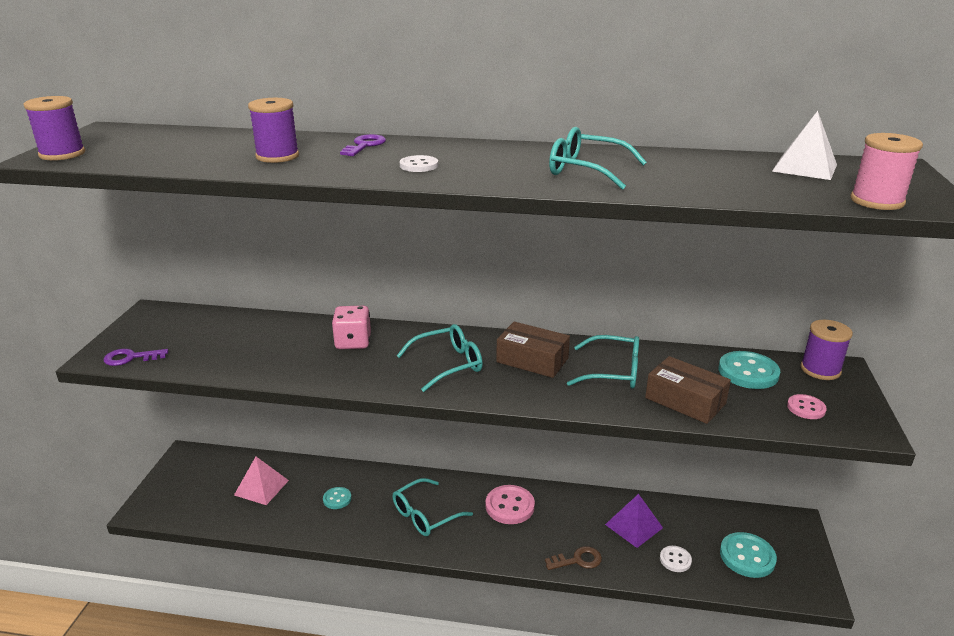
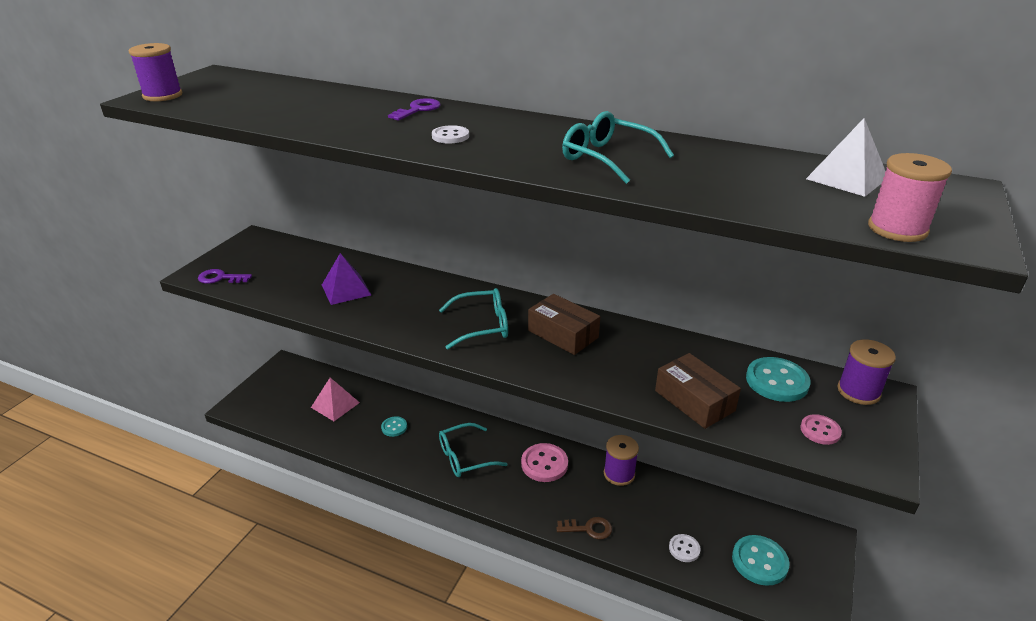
camera: 15 degrees right, 5 degrees up
(277, 156) = (333, 114): purple spool -> purple spool (619, 474)
(353, 342) = (408, 291): pink dice -> none
(612, 372) = (635, 358): turquoise glasses -> none
(634, 526) = (656, 507): purple pyramid -> purple pyramid (346, 290)

